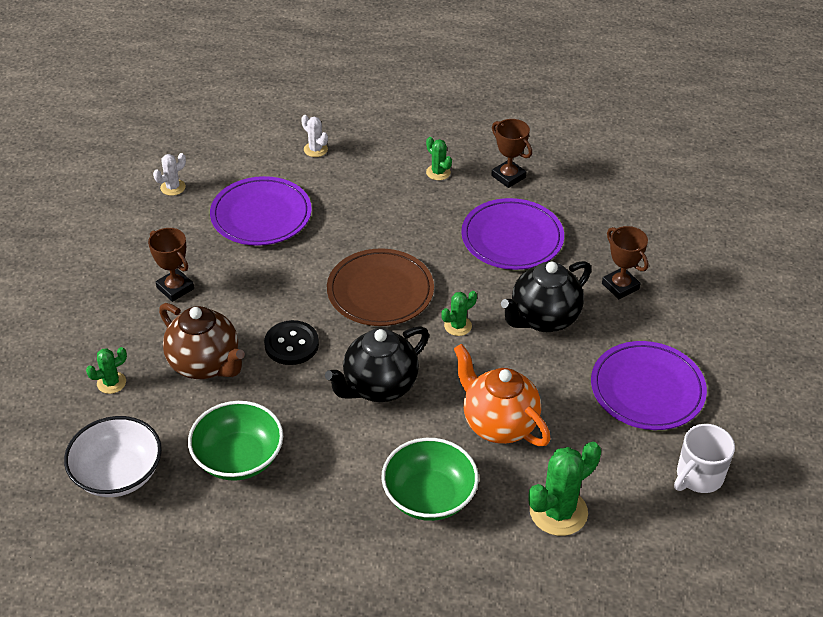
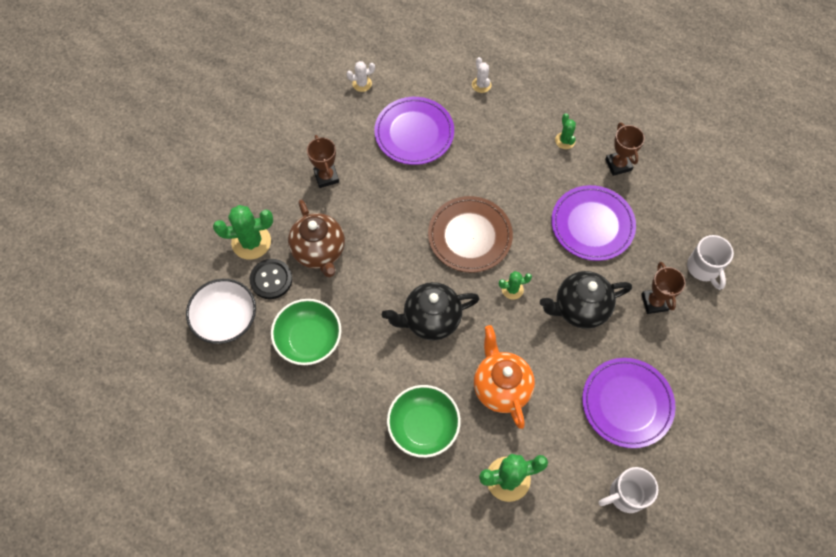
camera: 25 degrees right, 20 degrees up
(111, 383) = (251, 242): green cactus -> green cactus, size x1.85
(291, 344) = (386, 258): black button -> black button (271, 279)
(653, 239) = (704, 268): none -> white mug

